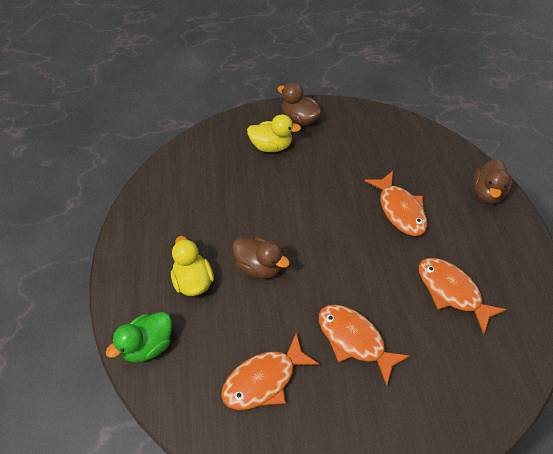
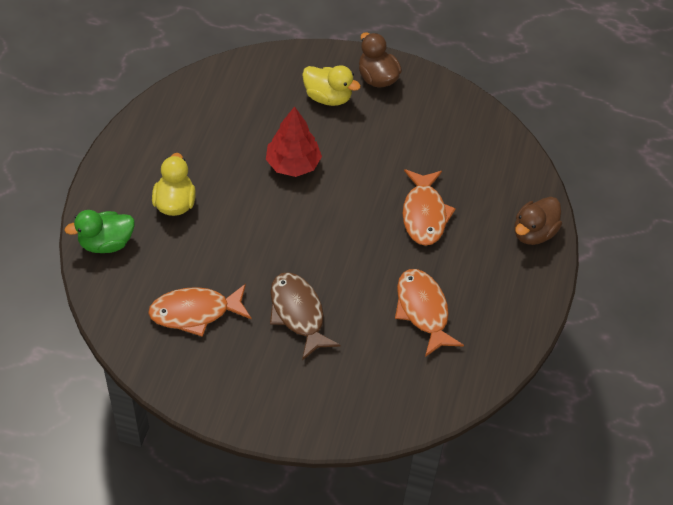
camera: 20 degrees right, 0 degrees up
(259, 266) = (245, 214): brown duck -> none
(274, 208) = (293, 164): none -> red tree
(354, 340) = (298, 313): orange fish -> brown fish

